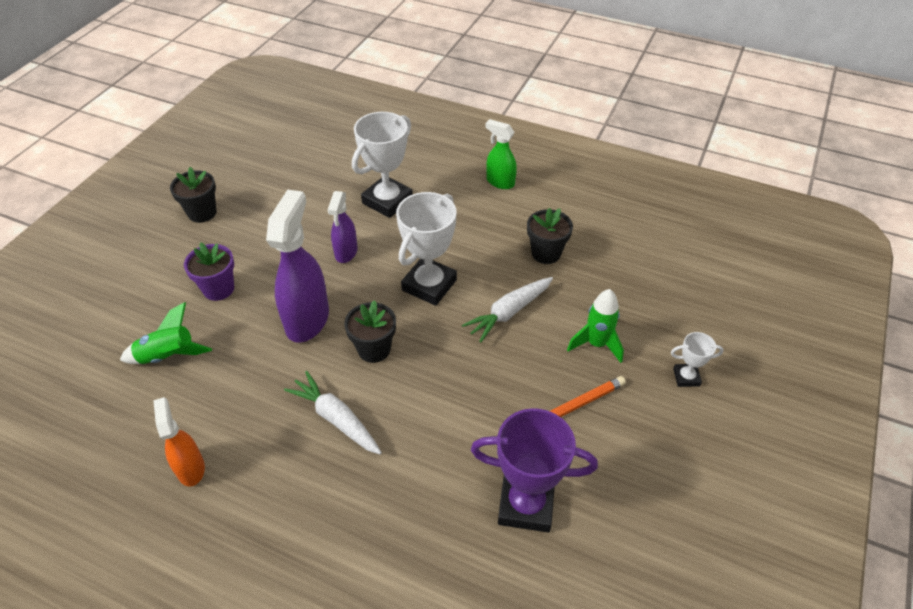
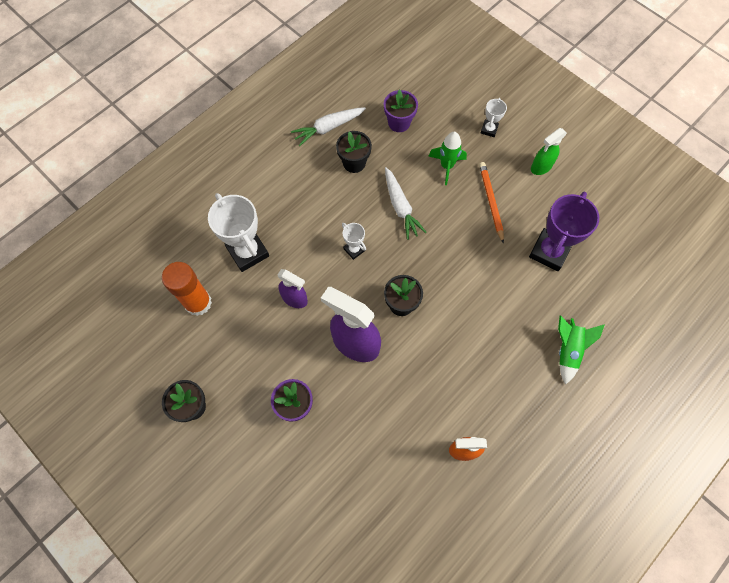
camera: 70 degrees left, 20 degrees up
(168, 356) = (354, 455): green rocket -> green rocket (568, 350)
(315, 183) = (198, 303): none -> orange glue stick
(336, 419) = (453, 344): white carrot -> white carrot (328, 128)
(429, 285) = (354, 249): white trophy -> white trophy, size x0.50
(500, 182) = (264, 164): green spray bottle -> green spray bottle (541, 167)
(630, 279) = (399, 123): none -> purple flower pot

